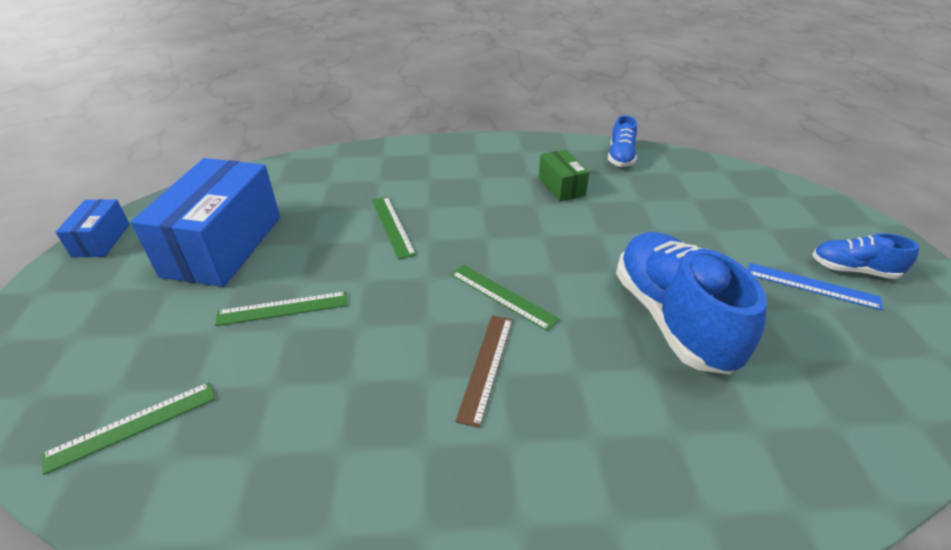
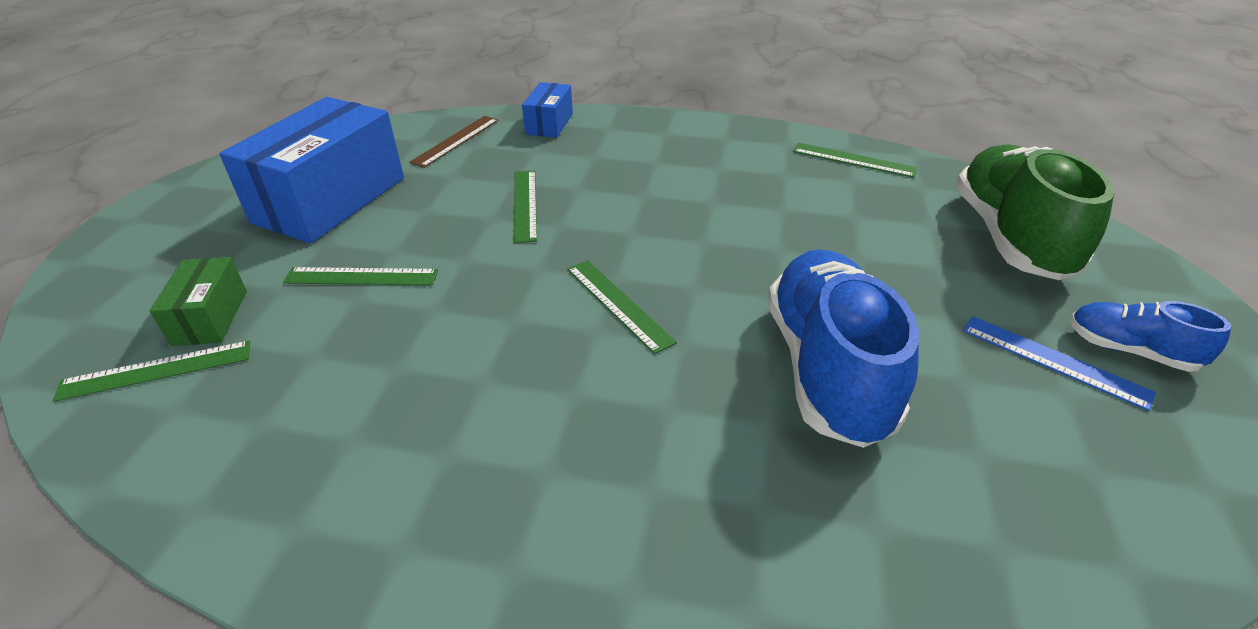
camera: 15 degrees right, 0 degrees up
(101, 240) = (212, 177): blue box -> blue box (549, 124)
(486, 366) = (560, 381): brown ruler -> brown ruler (456, 141)
(561, 186) = (756, 186): green box -> green box (210, 317)
(620, 157) = (853, 160): blue shoe -> green ruler
(747, 201) = (1010, 237): none -> green shoe

